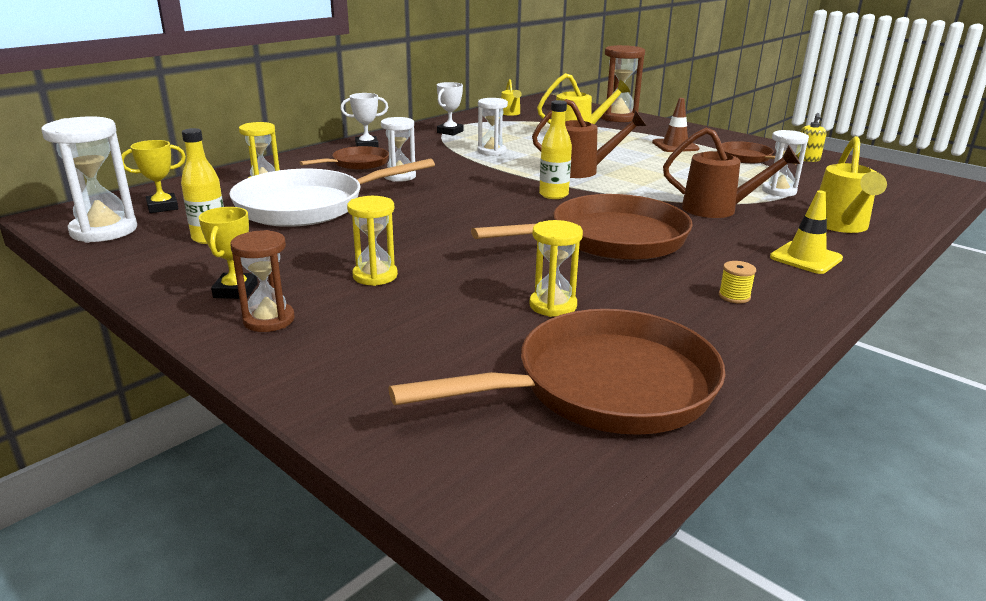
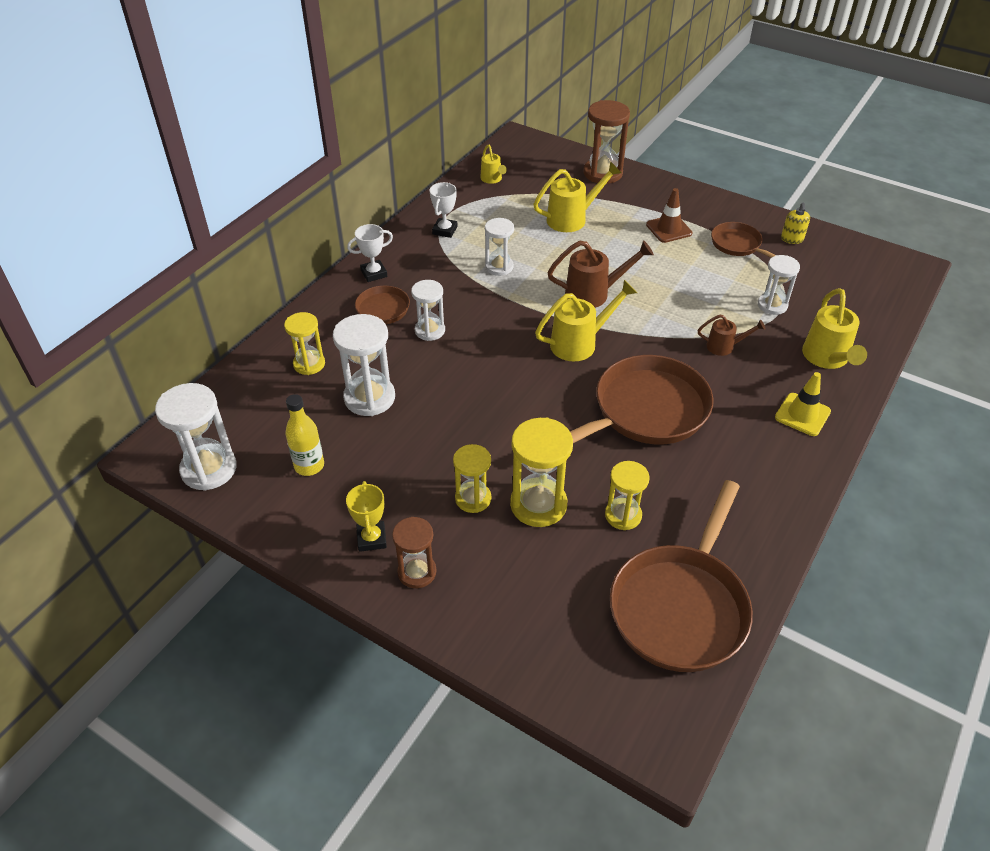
camera: 10 degrees left, 20 degrees up
(162, 207) = (238, 421): yellow trophy -> none
(309, 206) = (369, 398): white pan -> white hourglass
(451, 287) = (538, 504): none -> yellow hourglass
(553, 195) = (579, 343): yellow bottle -> yellow watering can
(603, 387) = (681, 606): brown pan -> brown pan turned 150 degrees clockwise
(717, 209) = (724, 346): brown watering can -> brown watering can, size x0.58
(734, 296) = (754, 479): yellow spool -> none

